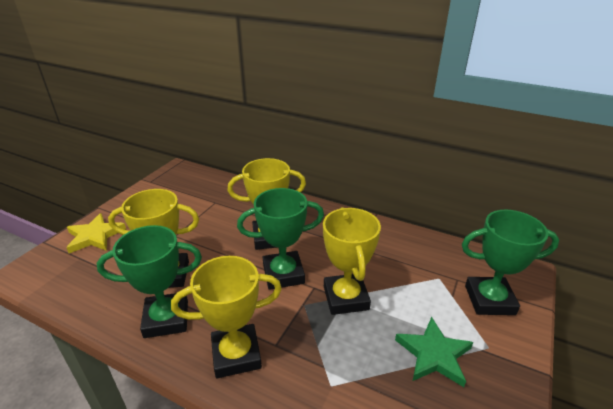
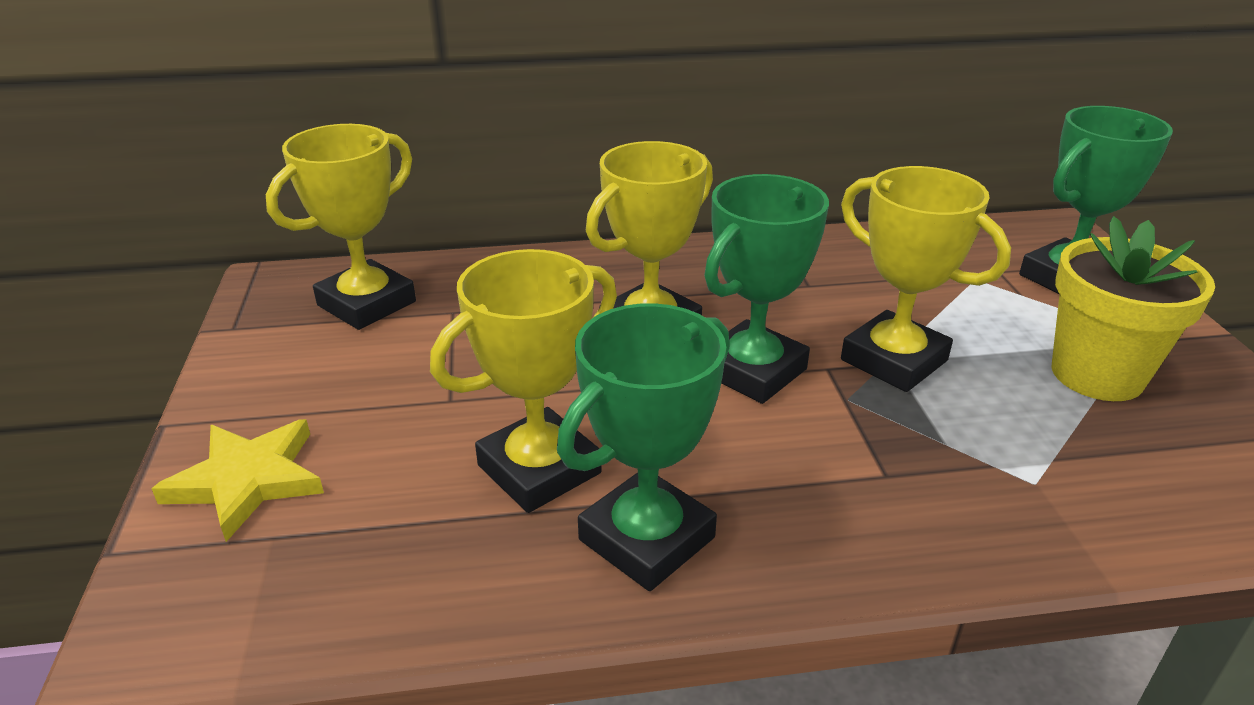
camera: 35 degrees left, 0 degrees up
(236, 354) = (849, 522): yellow trophy -> yellow trophy (367, 303)
(434, 354) = (1097, 374): green star -> yellow flower pot

